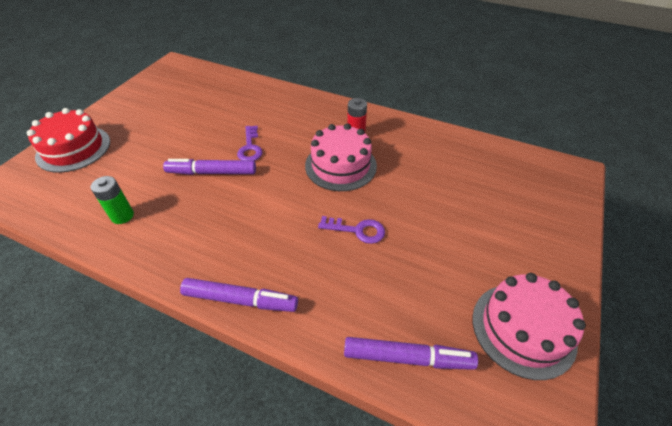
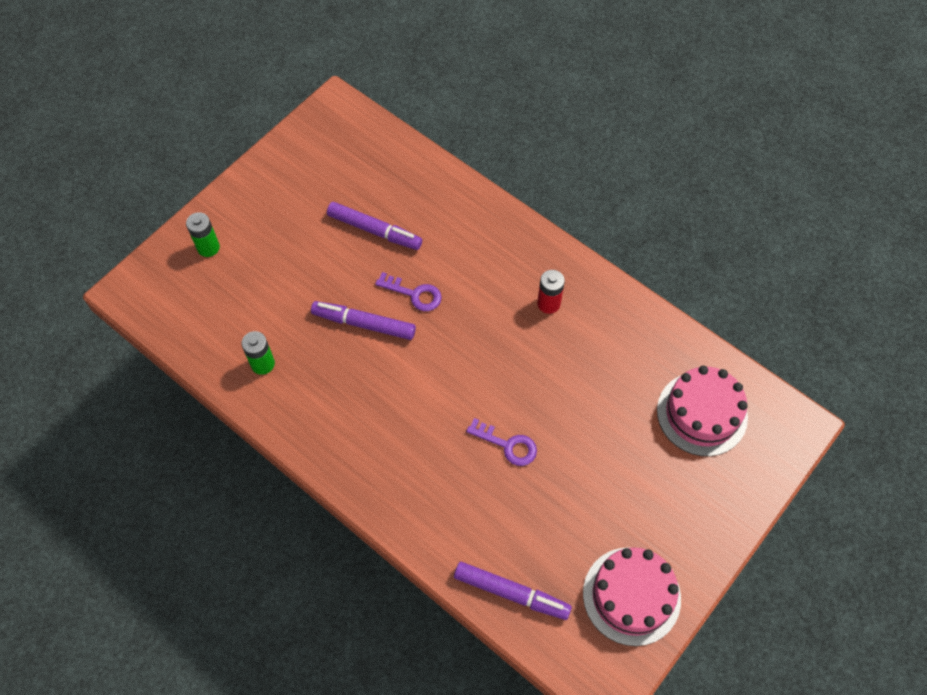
camera: 15 degrees right, 15 degrees up
(73, 149) = (208, 247): red cake -> green battery
(239, 299) = (370, 495): purple marker -> purple marker (374, 230)
(250, 147) = (414, 294): purple key -> purple key turned 75 degrees counterclockwise
(340, 165) = (515, 349): pink cake -> pink cake (702, 413)

